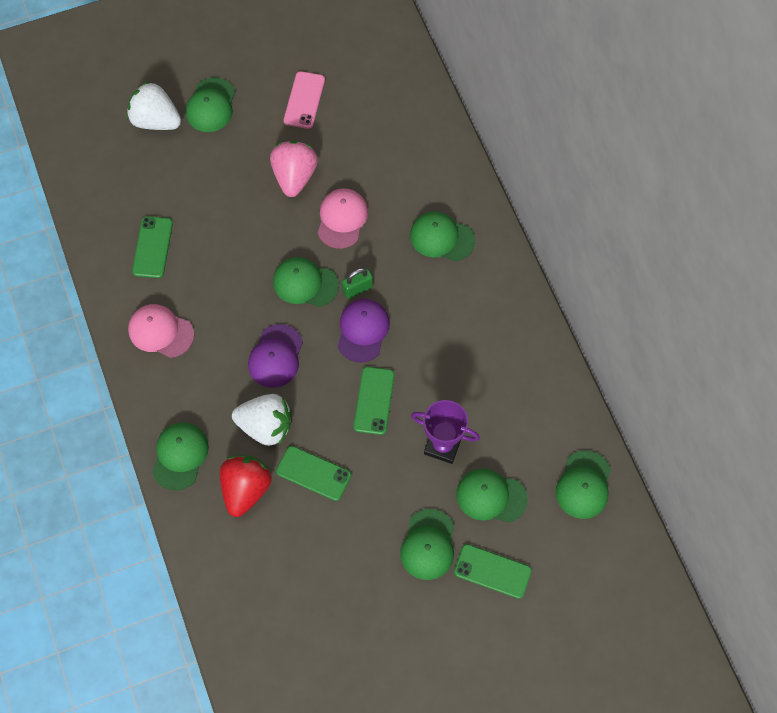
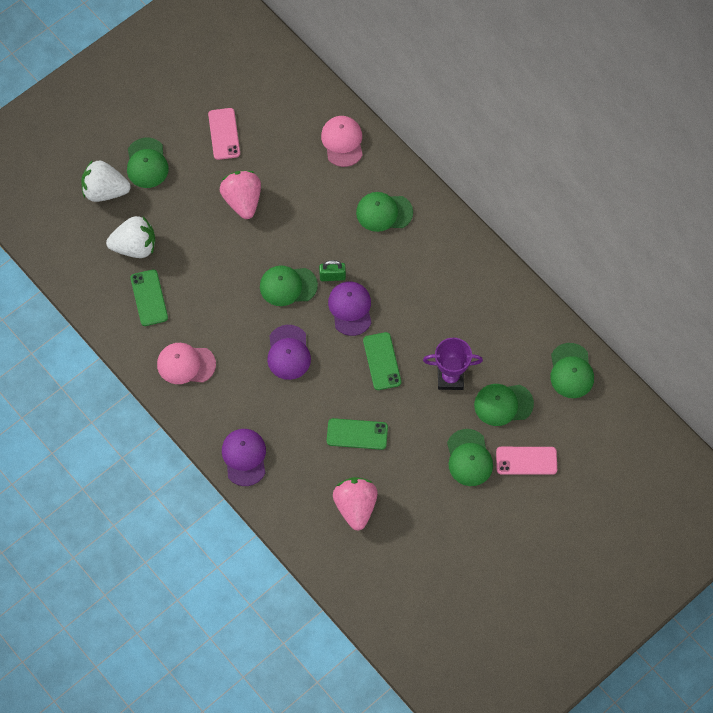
camera: 20 degrees left, 0 degrees up
(180, 456) = (244, 457): green cap -> purple cap
(246, 489) = (308, 465): red strawberry -> none
(265, 426) = (303, 411): white strawberry -> white strawberry (135, 247)
(278, 555) = (355, 506): none -> pink strawberry
(342, 219) = (296, 223): pink cap -> pink cap (342, 142)
(357, 289) = (332, 276): green padlock -> green padlock turned 45 degrees clockwise
(492, 571) = (526, 460): green phone -> pink phone

